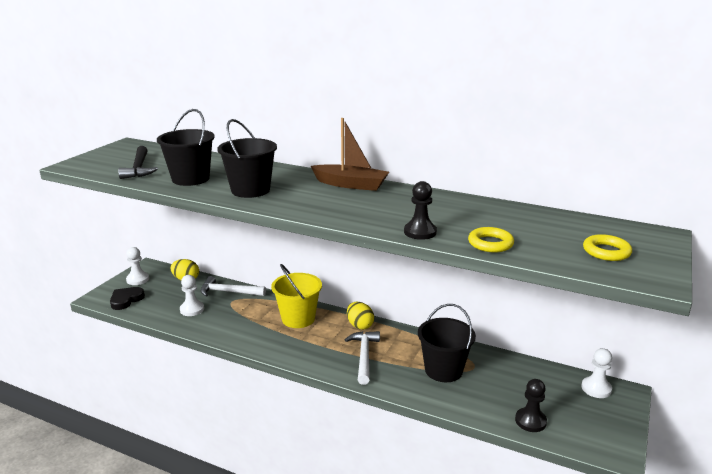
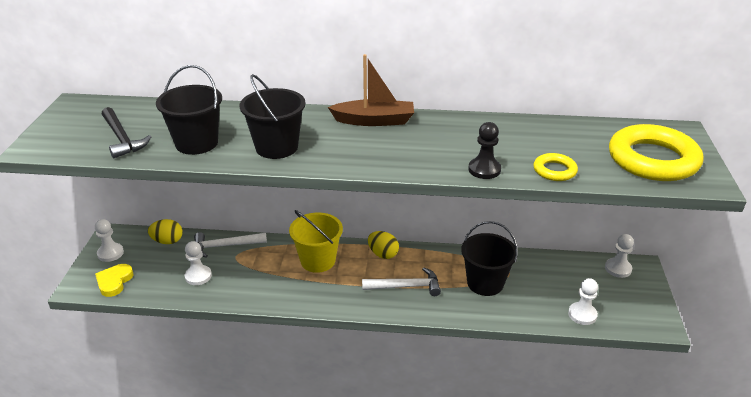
camera: 20 degrees left, 10 degrees up
(126, 300) = (114, 282): black heart -> yellow heart
(364, 356) = (406, 287): white hammer -> white hammer turned 105 degrees clockwise
(530, 421) = (582, 314): black pawn -> white pawn
(606, 252) = (652, 160): yellow ring -> yellow ring, size x2.10

